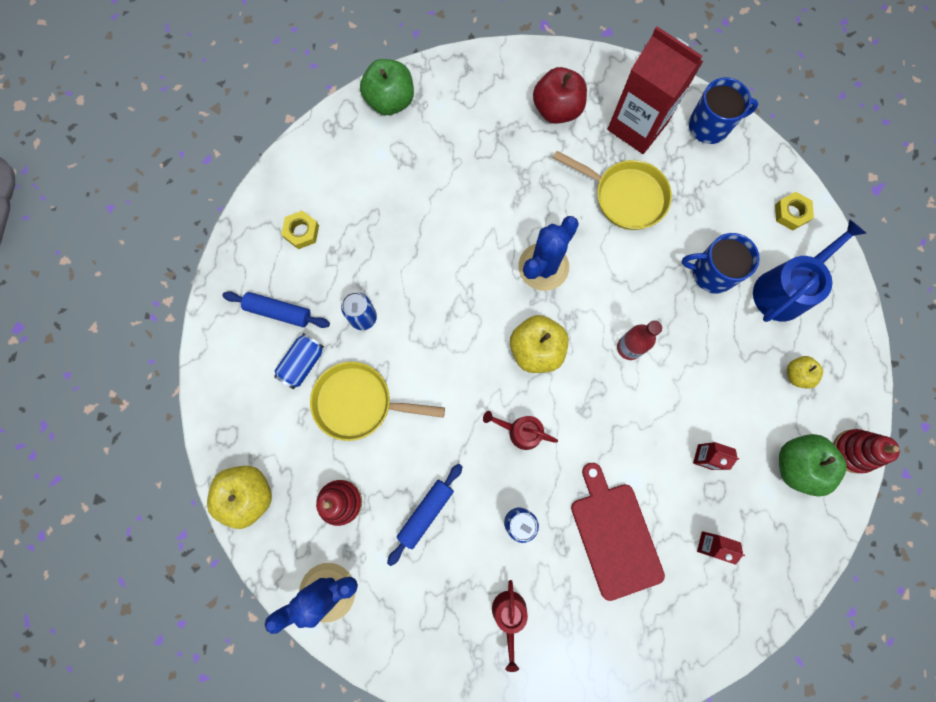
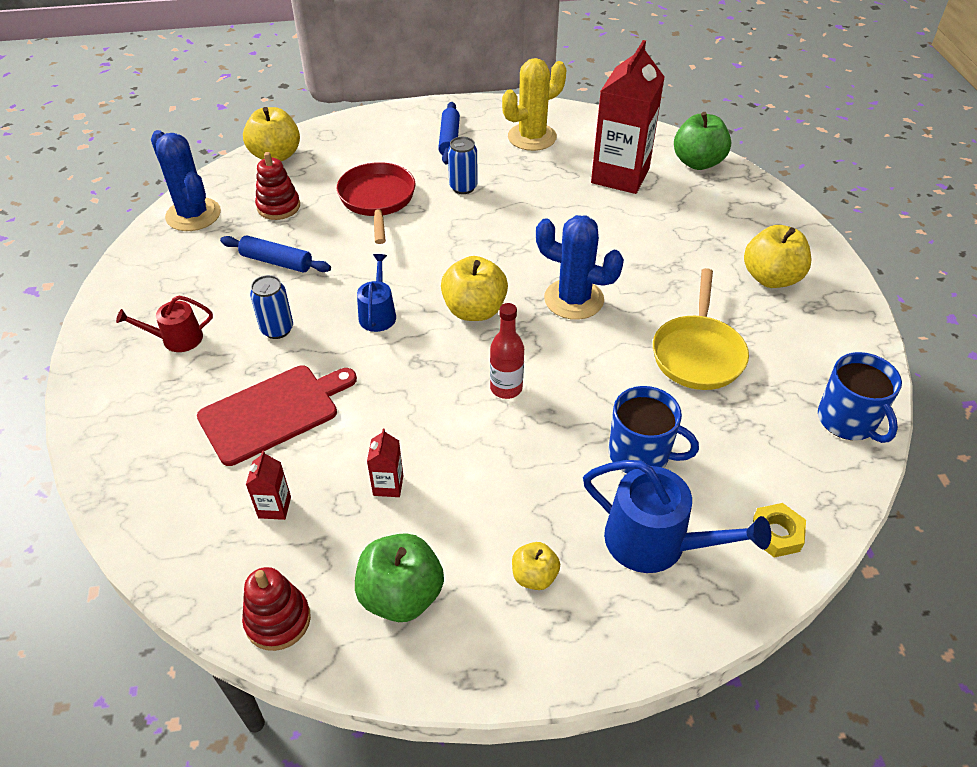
camera: 75 degrees right, 30 degrees down
(301, 232) = (532, 137): yellow nut -> yellow cactus
(302, 364) = (405, 161): blue can -> none
(359, 403) = (377, 200): yellow pan -> red pan
(521, 431) = (378, 314): red watering can -> blue watering can
(557, 109) = (771, 278): red apple -> yellow apple
(637, 126) = (797, 349): red carton -> red carton (620, 176)
(712, 273) = (640, 455): blue mug -> blue mug turned 120 degrees clockwise
(853, 451) = (440, 670): red stacking toy -> red stacking toy (278, 620)

